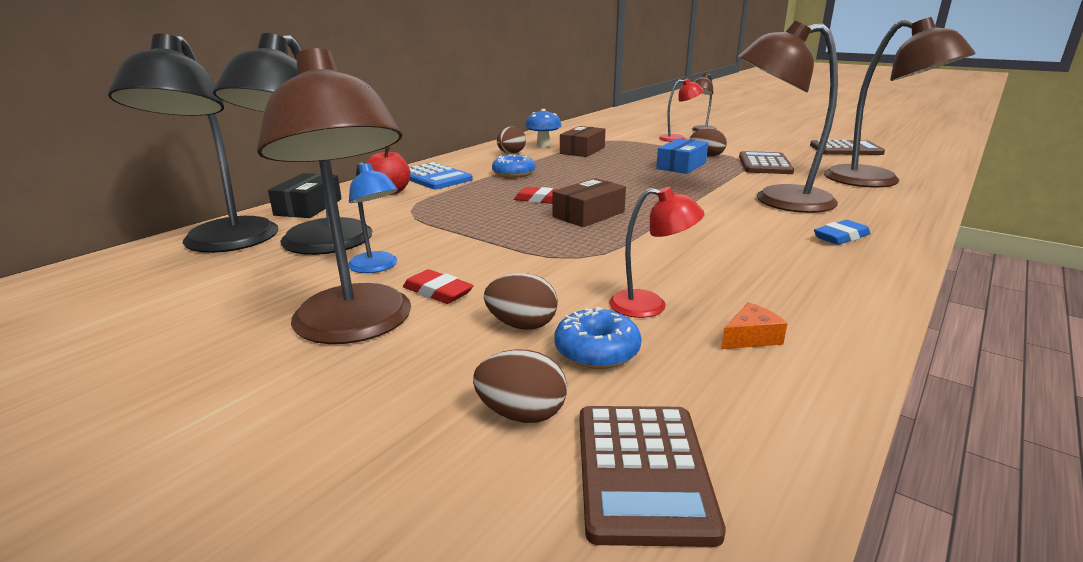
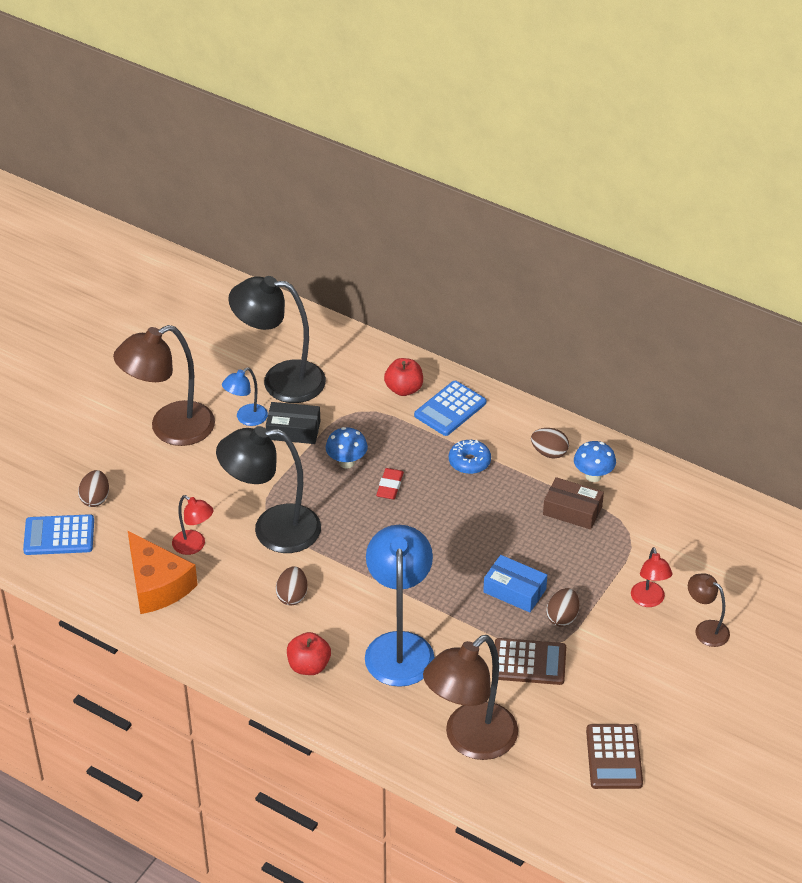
camera: 85 degrees right, 20 degrees up
(223, 244) = (282, 335): black lamp -> black lamp (272, 530)
(308, 207) = (360, 352): black box -> black box (293, 430)
(438, 292) = (211, 452): red eraser -> none
(495, 215) = (347, 462): none -> blue mushroom
(522, 325) = (171, 492): brown egg -> brown egg (292, 596)
(588, 214) = (353, 518): brown box -> none
(597, 351) = (145, 523): blue donut -> none
(643, 472) = (59, 536): brown calculator -> blue calculator
(650, 305) = (194, 546): red lamp -> red lamp turned 60 degrees counterclockwise
(751, 337) = (157, 585): orange cheese -> orange cheese, size x2.43
(777, 200) = (399, 646): brown lamp -> blue lamp
(841, 237) = (309, 666): blue eraser -> red apple

